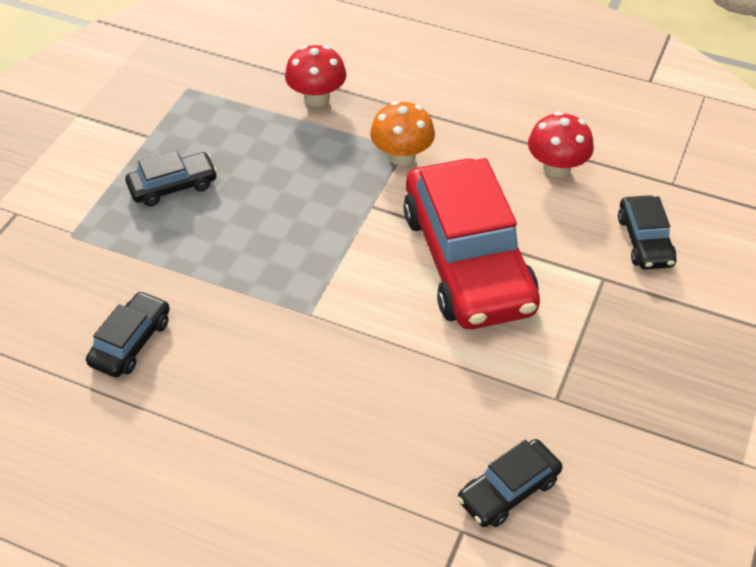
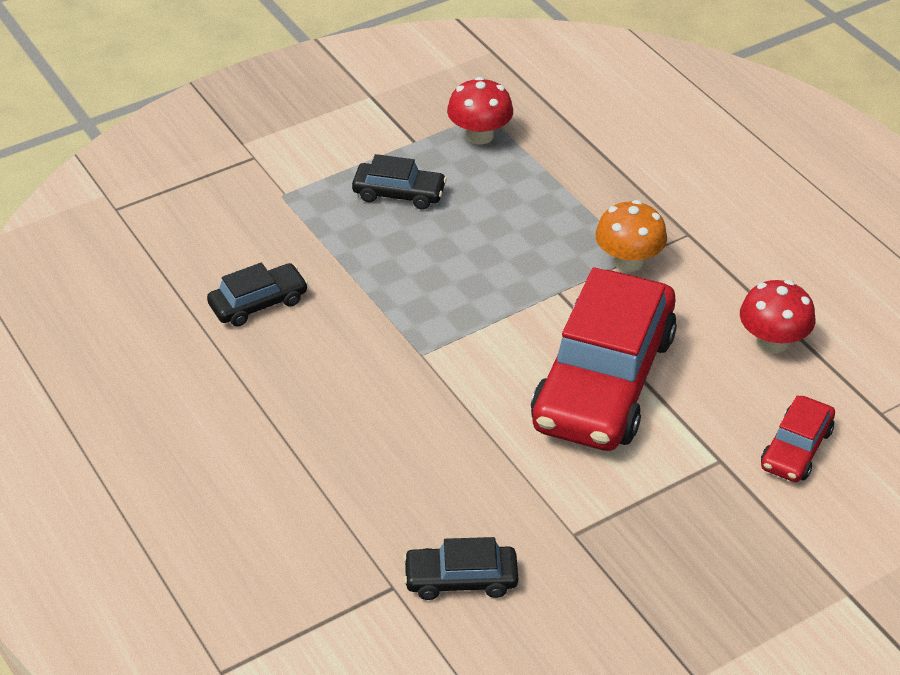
camera: 35 degrees right, 5 degrees down
(316, 97) = (596, 173): red mushroom -> red mushroom (479, 135)
(644, 241) = (796, 448): black car -> red car

